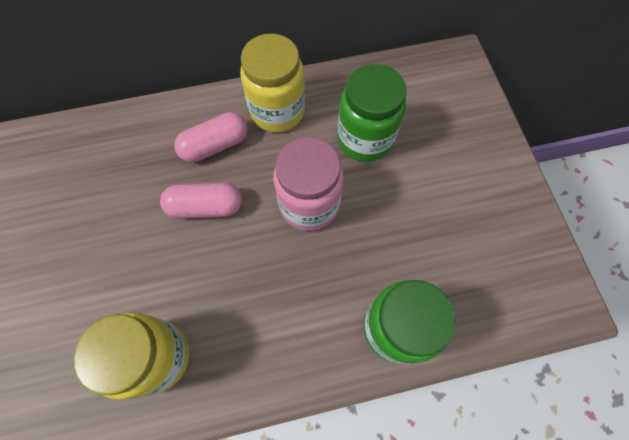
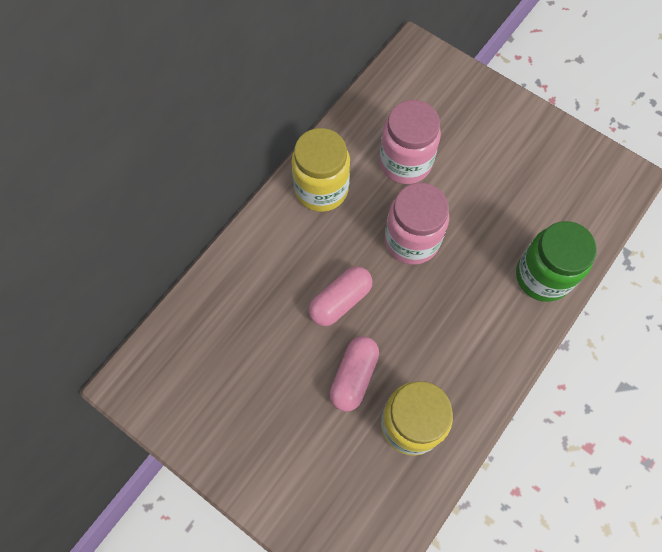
camera: 40 degrees left, 0 degrees up
(215, 145) = (301, 251): pink capsule -> pink capsule (354, 376)
(365, 139) = (405, 162): green jar -> pink jar

